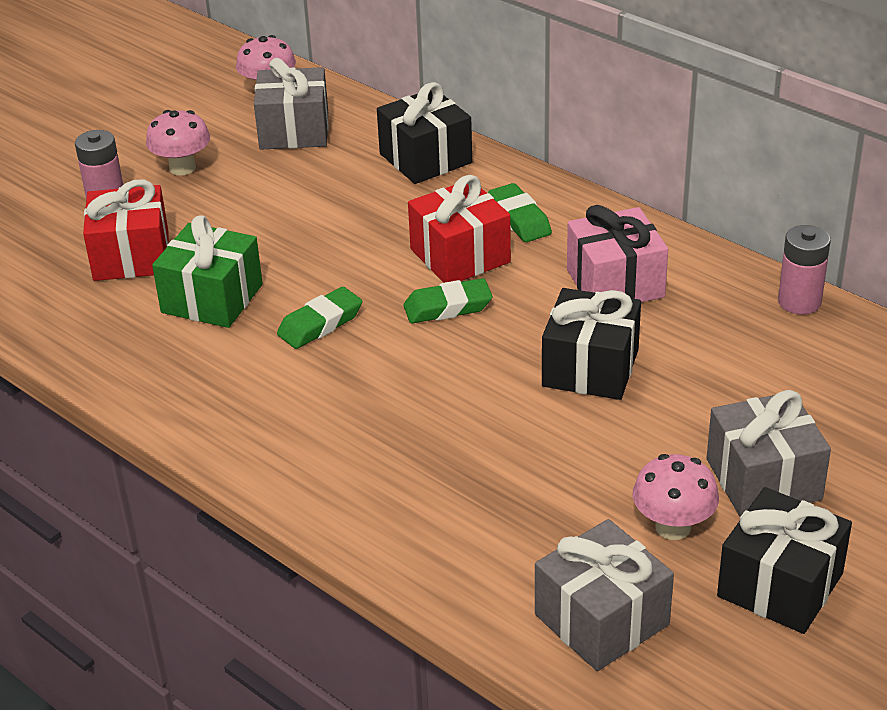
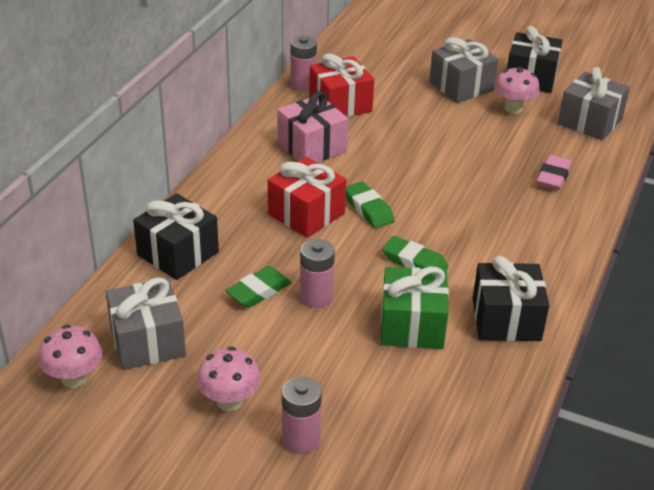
camera: 110 degrees left, 0 degrees up
(131, 256) = (378, 392): red gift -> red gift (340, 104)
(300, 240) = (316, 296): none -> pink battery
(450, 513) = (553, 177): none -> pink eraser
(519, 219) = (250, 195): green eraser -> green eraser (259, 291)
(590, 368) = (401, 146): black gift -> black gift (506, 319)

